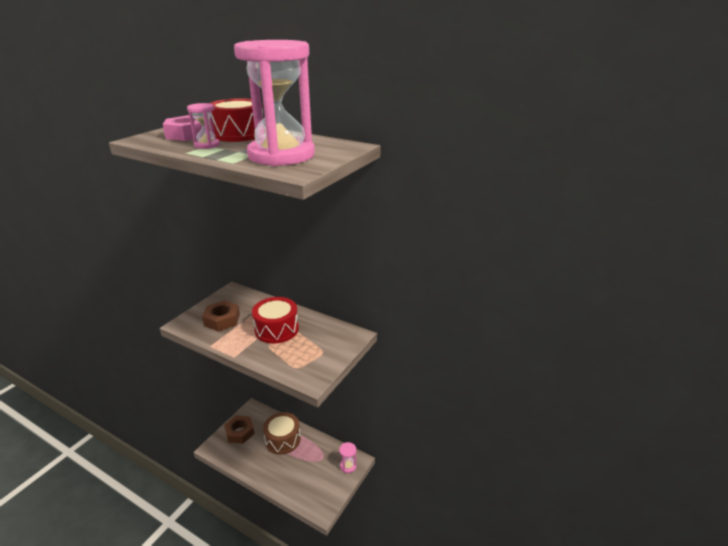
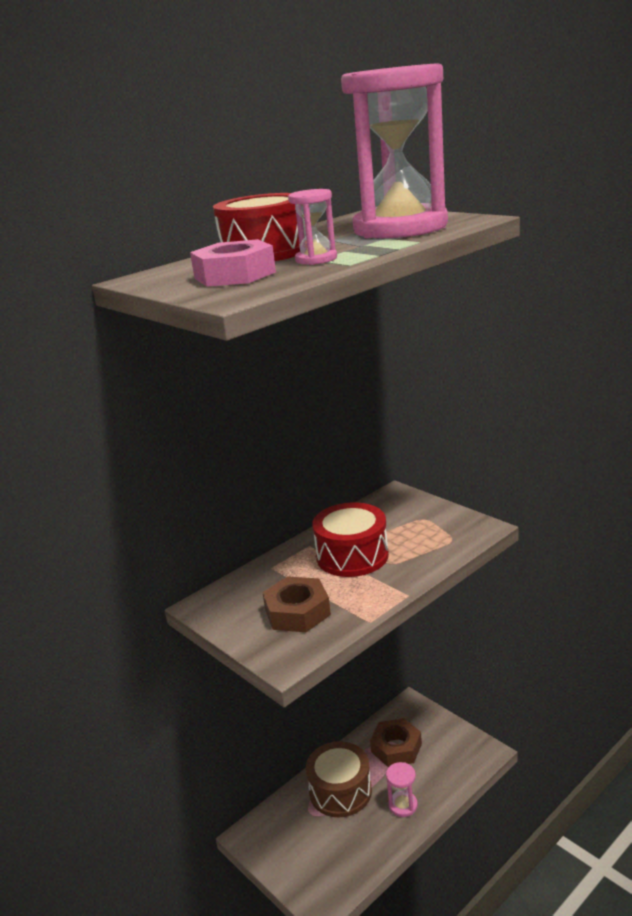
camera: 70 degrees left, 5 degrees down
(240, 432) = (300, 856): brown nut -> brown nut (396, 748)
(348, 466) = (417, 715): pink hourglass -> pink hourglass (403, 805)

